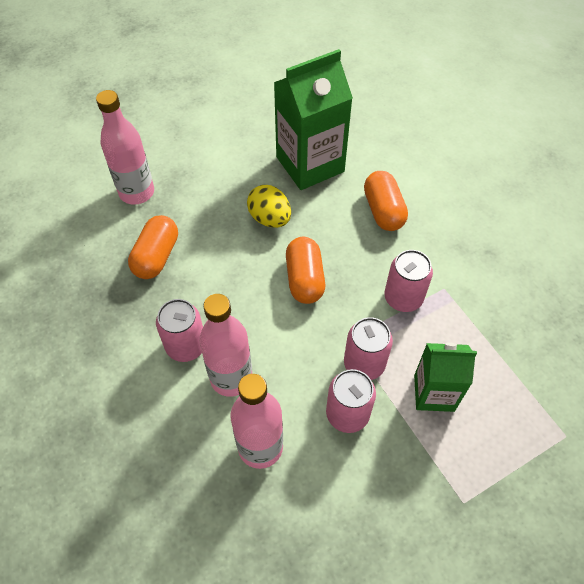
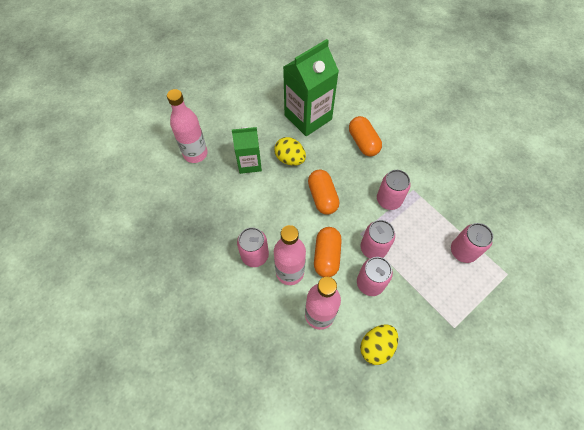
camera: 10 degrees left, 5 degrees up
(156, 256) = (220, 197): orange capsule -> orange capsule (326, 256)
(336, 509) = (376, 346): none -> yellow egg
(434, 393) = (421, 260): green carton -> green carton (249, 163)
(502, 390) = (463, 251): none -> pink can

